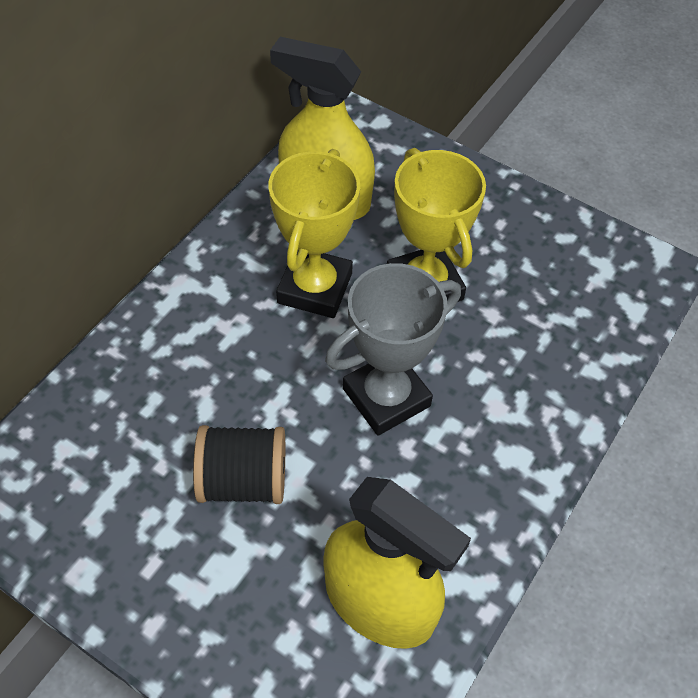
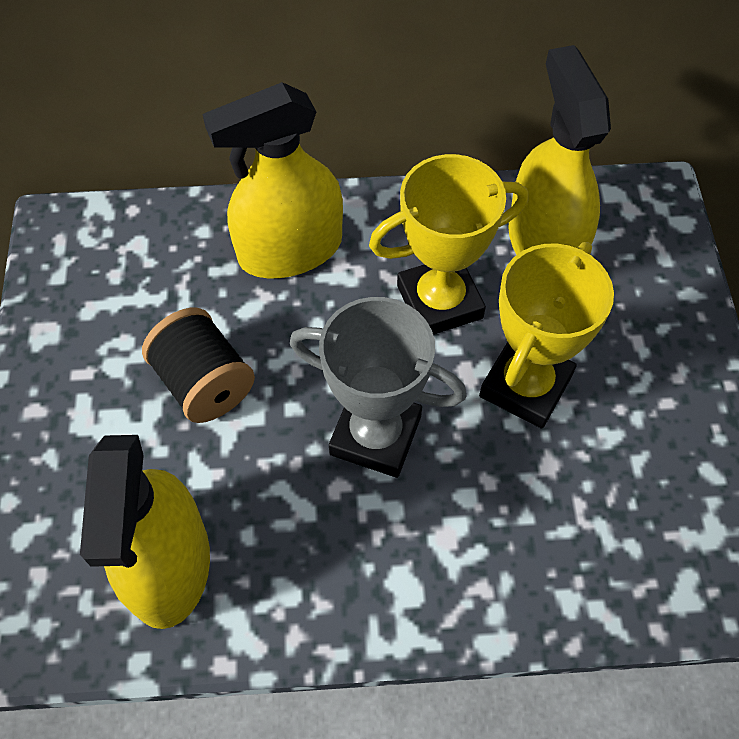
camera: 55 degrees right, 5 degrees up
(179, 348) = (290, 250): none -> yellow spray bottle

